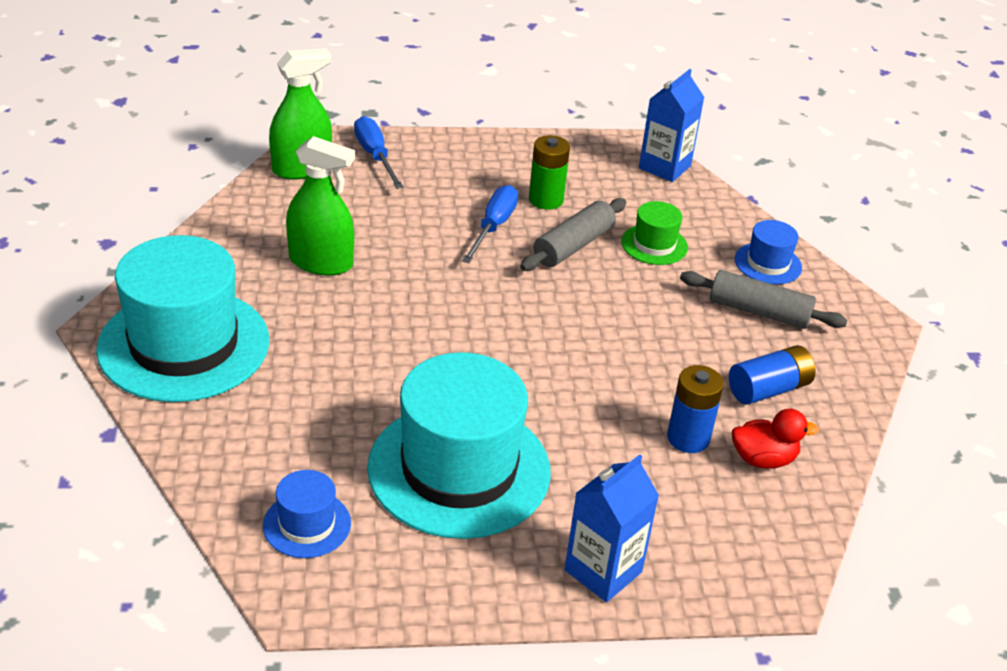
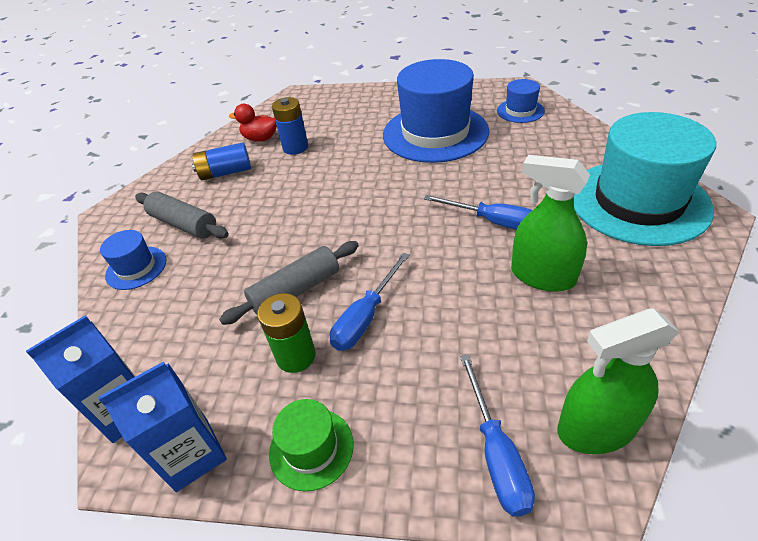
camera: 160 degrees left, 5 degrees up
(369, 318) = (492, 221): none -> blue screwdriver
(459, 469) = (435, 133): turquoise hat -> blue hat
(603, 571) = (372, 98): blue carton -> blue carton (192, 455)
(654, 244) = (219, 290): green hat -> green hat (311, 448)

